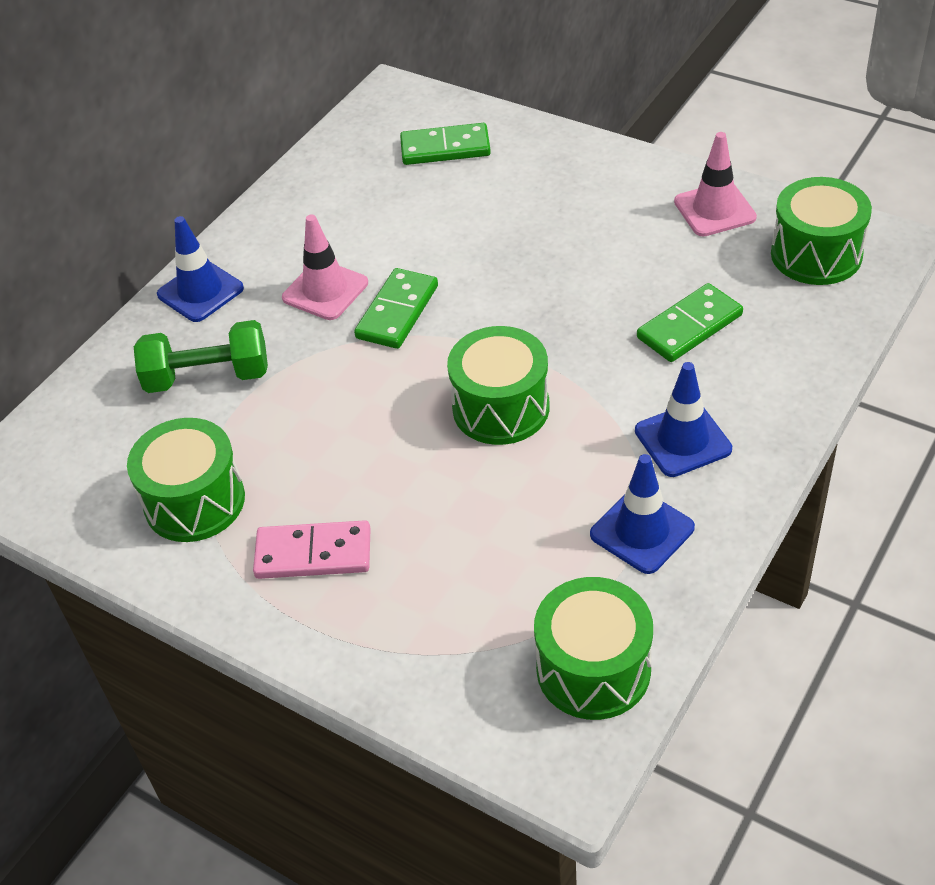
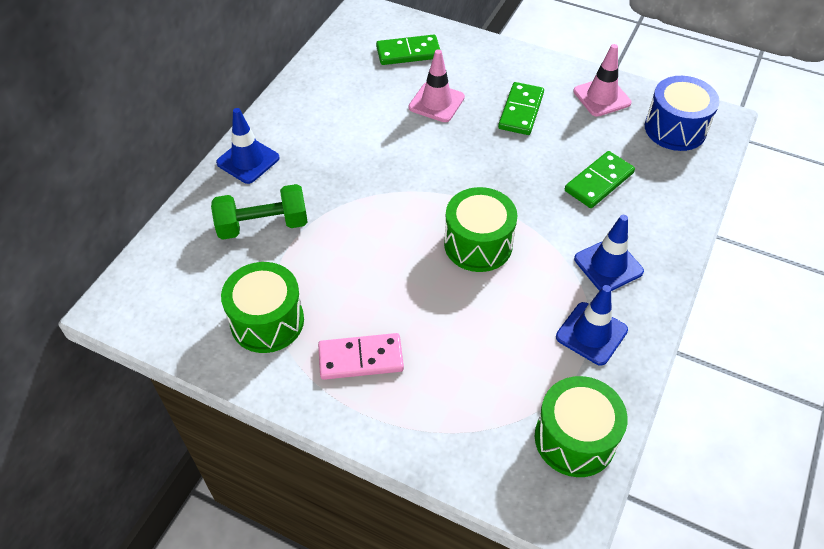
camera: 10 degrees left, 5 degrees up
(325, 290) = (339, 158): pink traffic cone -> pink traffic cone (436, 102)
(397, 312) = (393, 174): green domino -> green domino (521, 111)
(816, 254) = (675, 129): green drum -> blue drum

